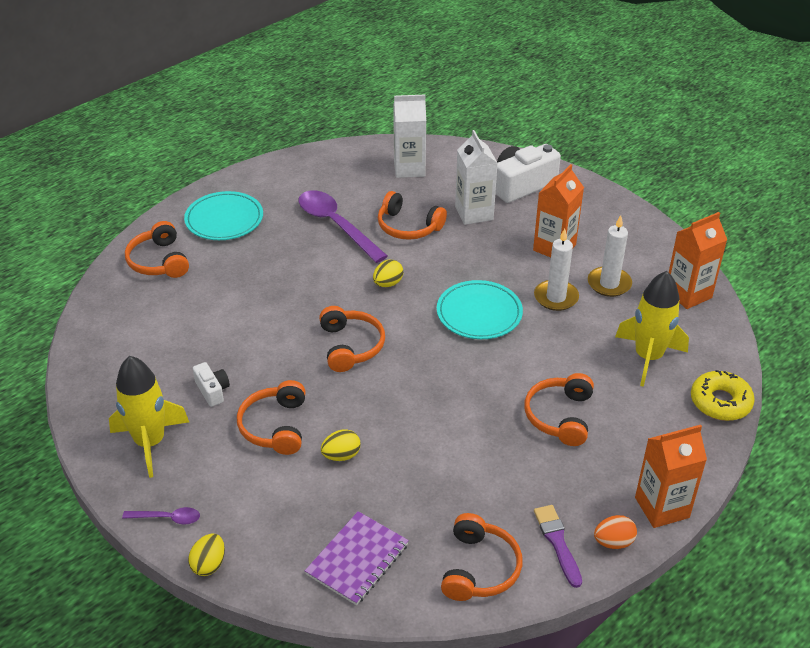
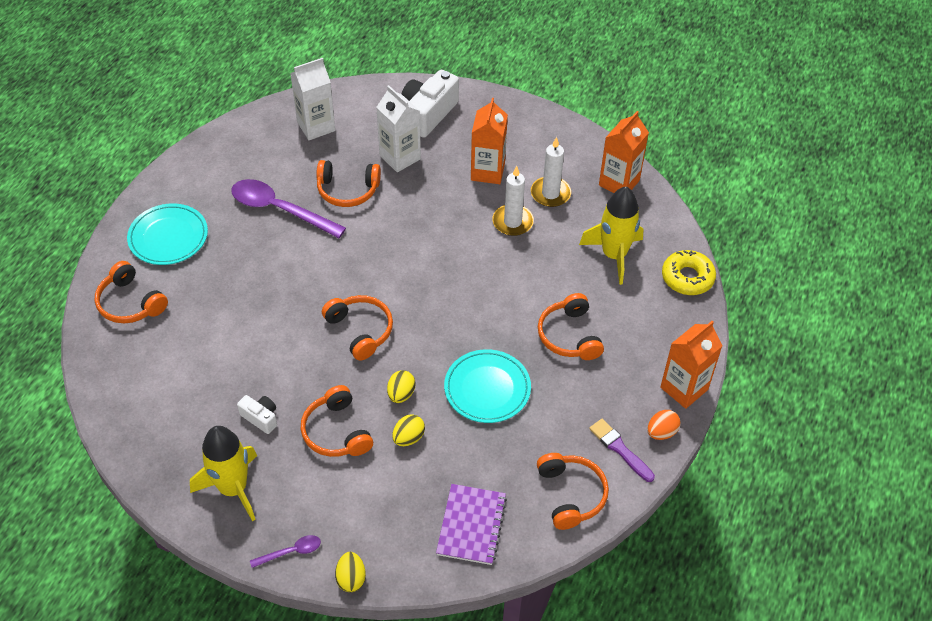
camera: 25 degrees left, 10 degrees up
(388, 283) = (360, 256): yellow egg -> yellow egg (401, 394)
(479, 313) = (455, 260): turquoise plate -> turquoise plate (487, 389)

